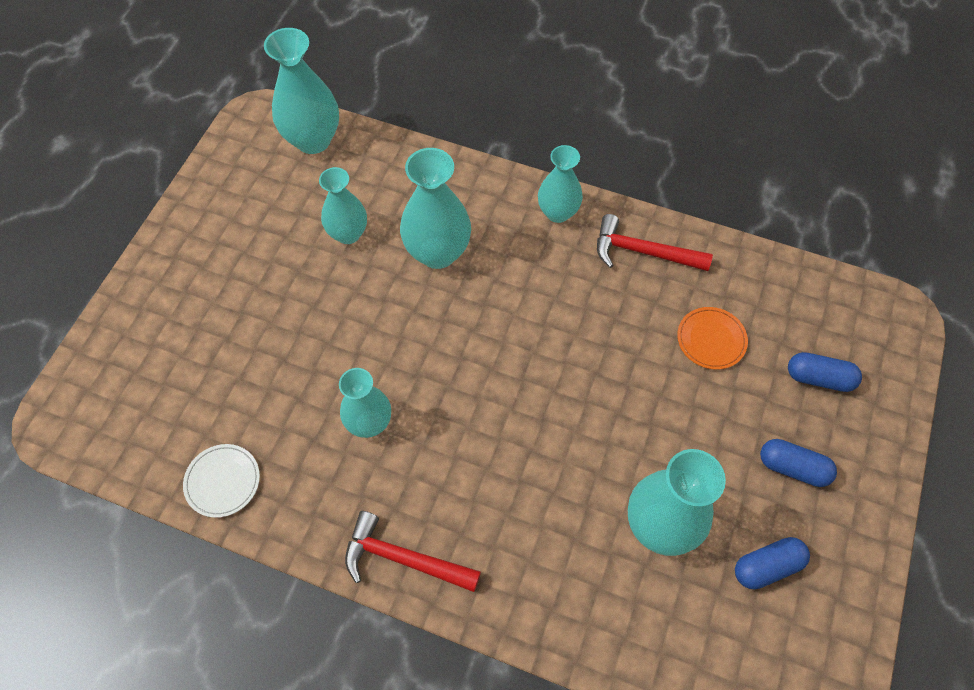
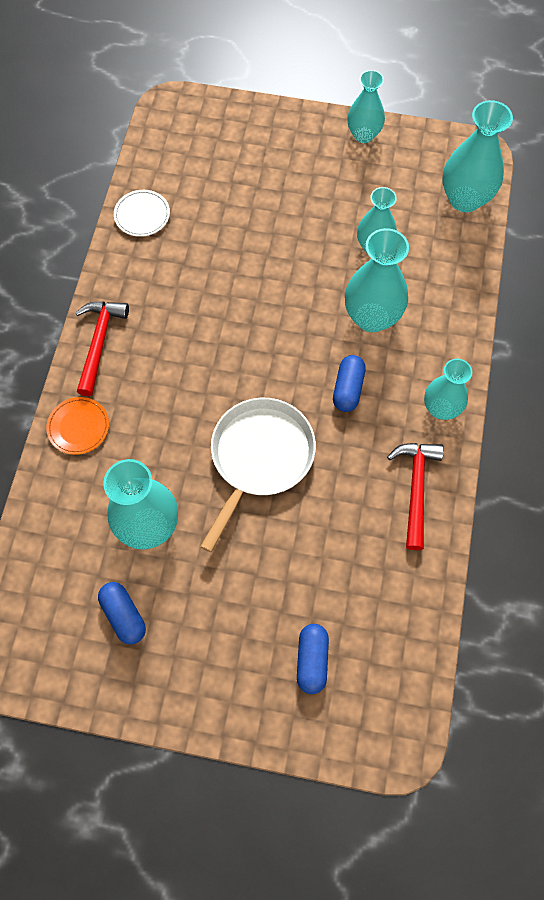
camera: 80 degrees right, 5 degrees up
(369, 423) = (203, 298): turquoise vase -> turquoise vase (363, 135)
(590, 392) = (259, 458): none -> white pan
(711, 339) = (333, 557): orange plate -> orange plate (78, 427)
(792, 468) = (216, 636): blue capsule -> blue capsule (348, 389)

